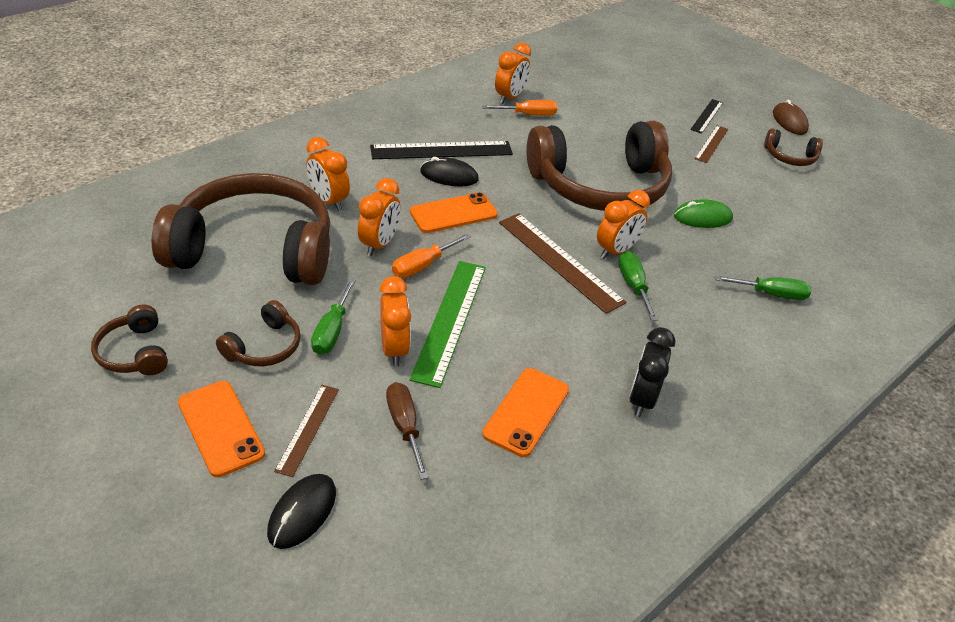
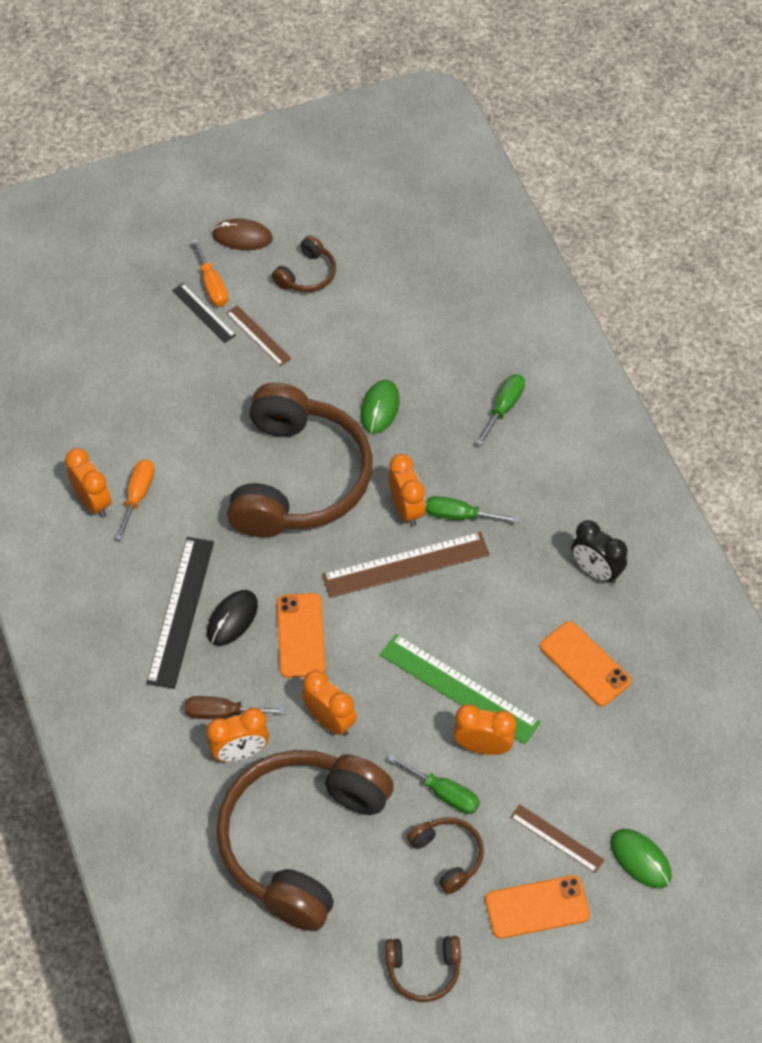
camera: 65 degrees left, 15 degrees up
(302, 512) = (640, 859): black mouse -> green mouse
(405, 426) = (575, 762): brown screwdriver -> brown screwdriver (222, 713)
(422, 266) = (375, 689): orange screwdriver -> orange screwdriver (212, 285)

